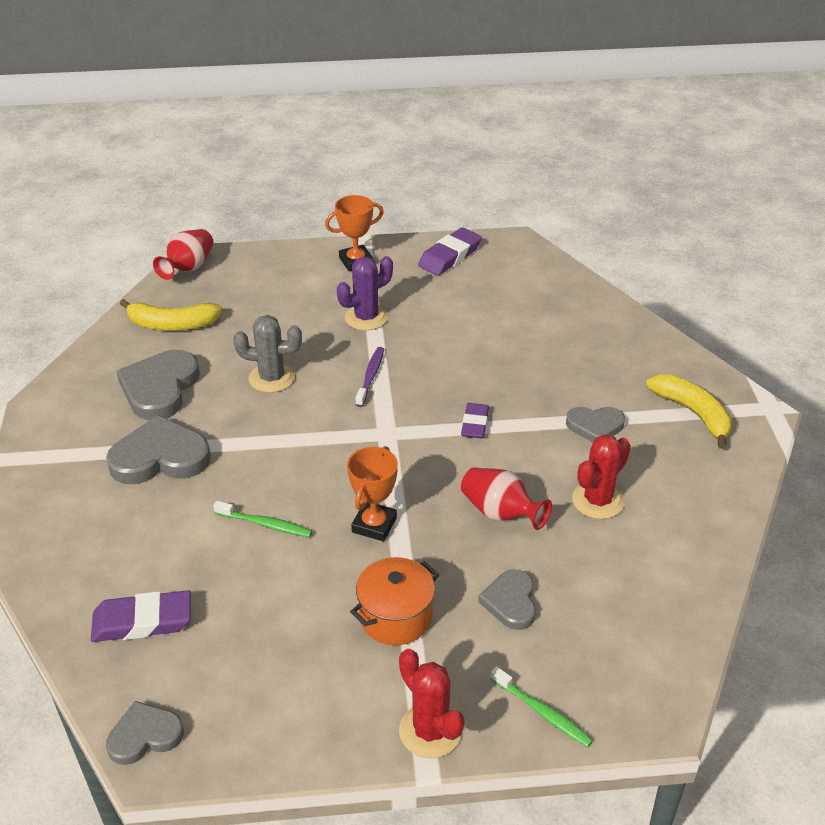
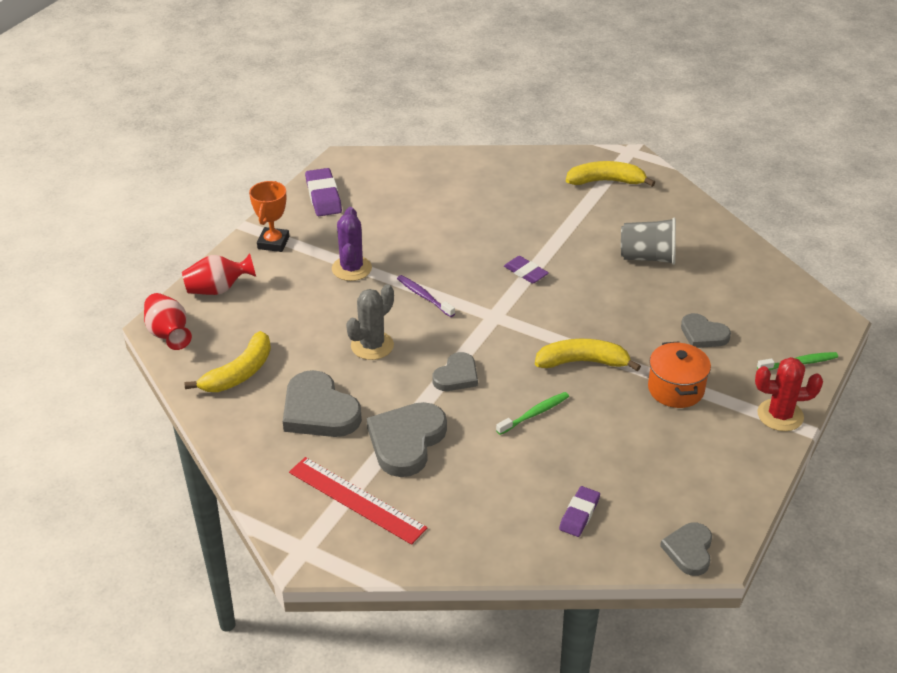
camera: 55 degrees left, 0 degrees up
(62, 462) = (356, 500): none -> red ruler
(142, 621) = (579, 514): purple eraser -> purple eraser, size x0.66
(374, 525) = (582, 362): orange trophy -> yellow banana
(500, 513) = (622, 302): red vase -> red vase (218, 289)
(595, 426) = (579, 224): grey heart -> grey heart (456, 376)
(598, 500) = (647, 257): red cactus -> grey cup

